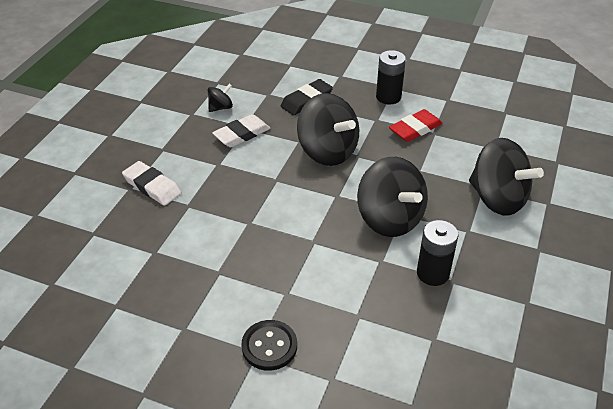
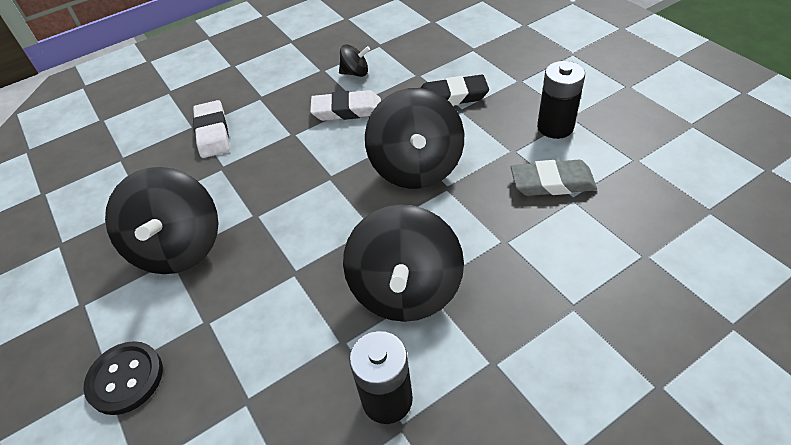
camera: 40 degrees right, 5 degrees up
(415, 129) = (552, 182): red eraser -> grey eraser
(497, 199) = (580, 337): black spinning top -> black spinning top (179, 247)

